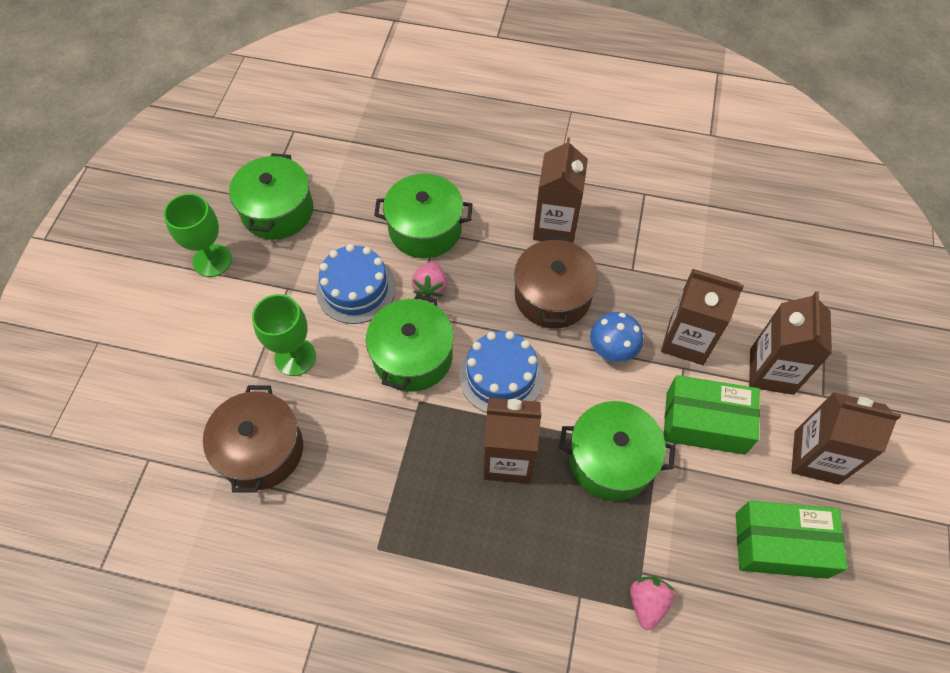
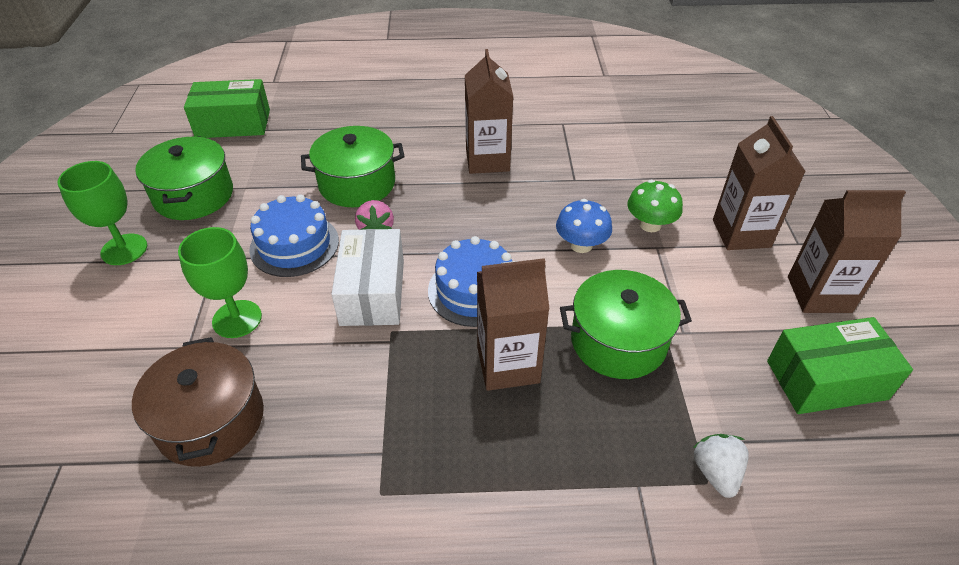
camera: 15 degrees left, 15 degrees down
(412, 356) = (372, 292): green pot -> white box
(552, 296) = (504, 214): brown pot -> none
(647, 603) = (716, 472): pink strawberry -> white strawberry
(686, 340) = (650, 224): brown carton -> green mushroom
(705, 423) = (699, 288): green box -> green box (233, 124)

